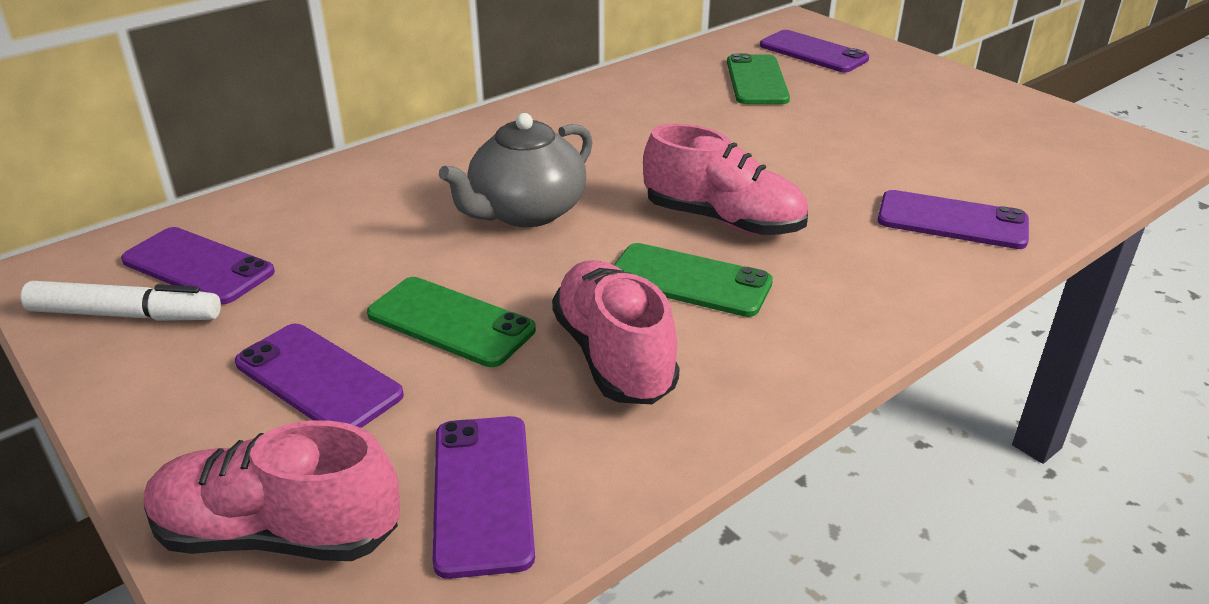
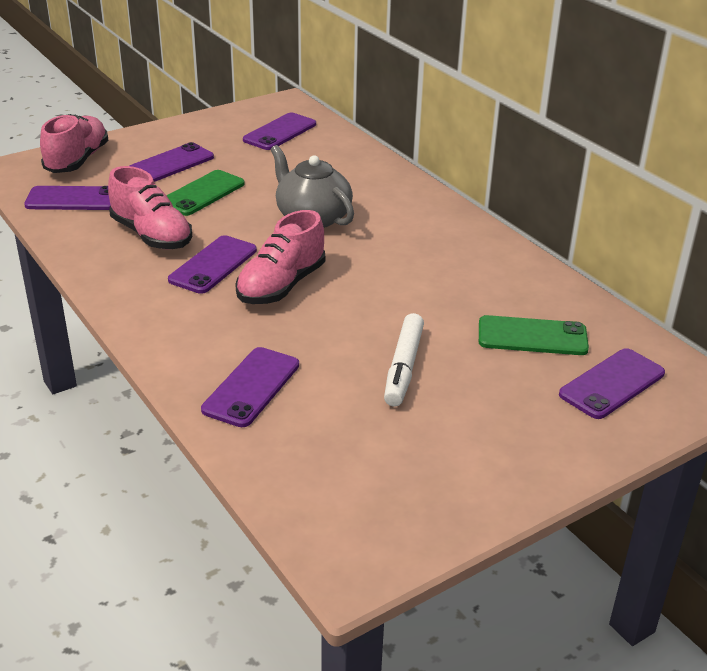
camera: 95 degrees right, 0 degrees up
(125, 315) = (242, 121): white marker -> white marker (403, 367)
(614, 356) = (151, 235): pink shoe -> pink shoe turned 60 degrees clockwise
(689, 281) = (213, 265): green phone -> purple phone

